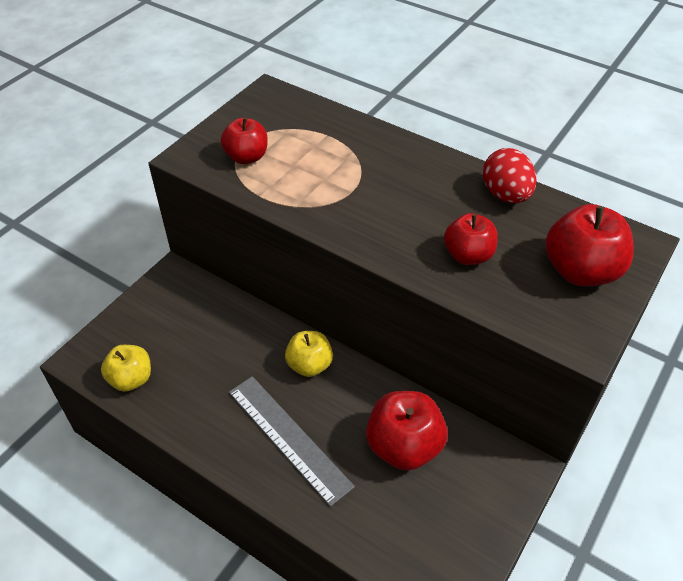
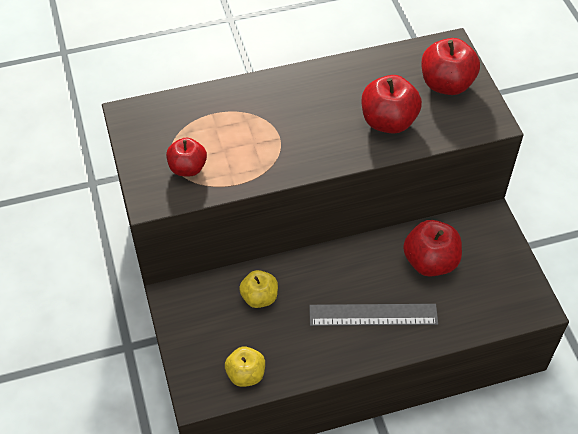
camera: 50 degrees left, 5 degrees up
(309, 365) = (329, 269): yellow apple -> yellow apple (259, 297)
(468, 255) = (388, 122): red apple -> red apple, size x1.54
(505, 195) = (358, 70): red egg -> none

